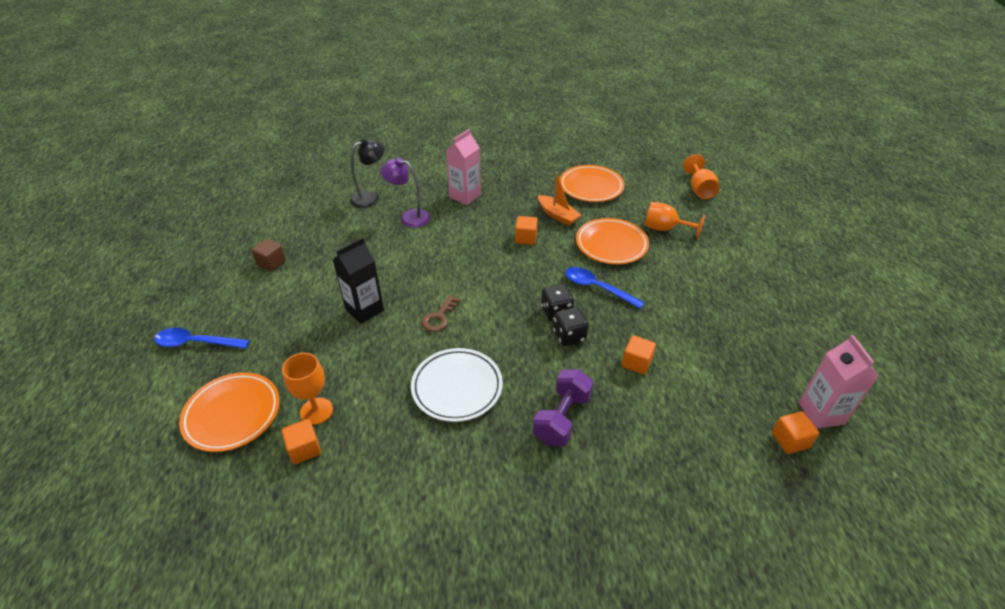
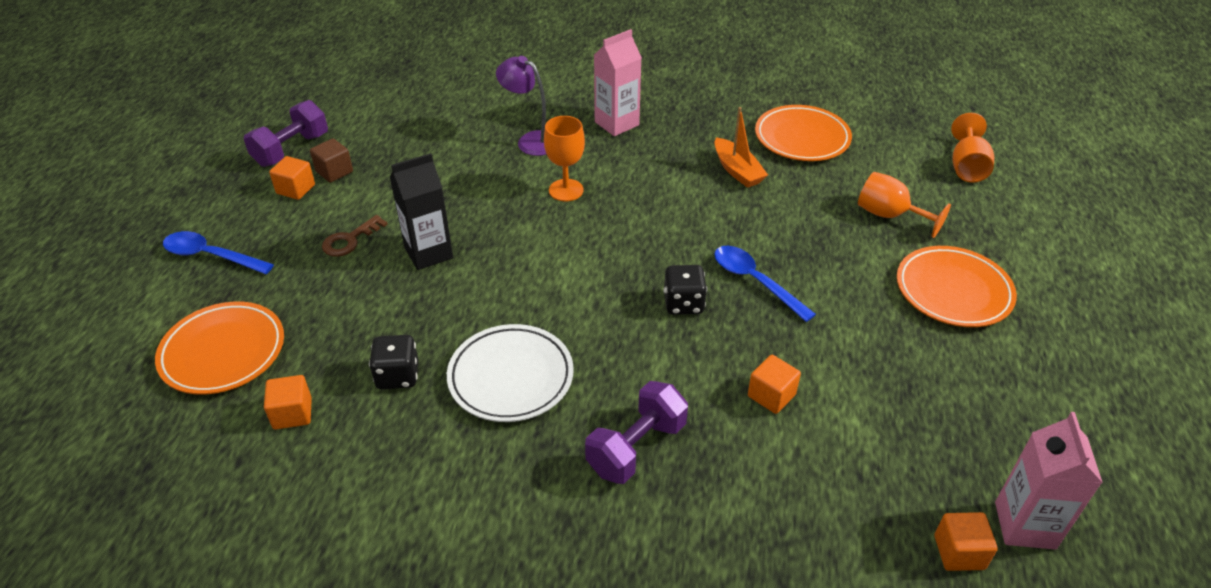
camera: 15 degrees right, 0 degrees up
(232, 252) = (291, 150): none -> purple dumbbell
(316, 411) = (323, 370): orange goblet -> orange goblet (566, 190)
(370, 198) = (489, 106): black lamp -> none
(439, 317) = (521, 281): brown key -> brown key (350, 240)
(526, 238) = (679, 195): orange cube -> orange cube (296, 189)
(569, 336) = (689, 340): black dice -> black dice (398, 376)
(611, 244) = (799, 224): orange plate -> orange plate (953, 291)

